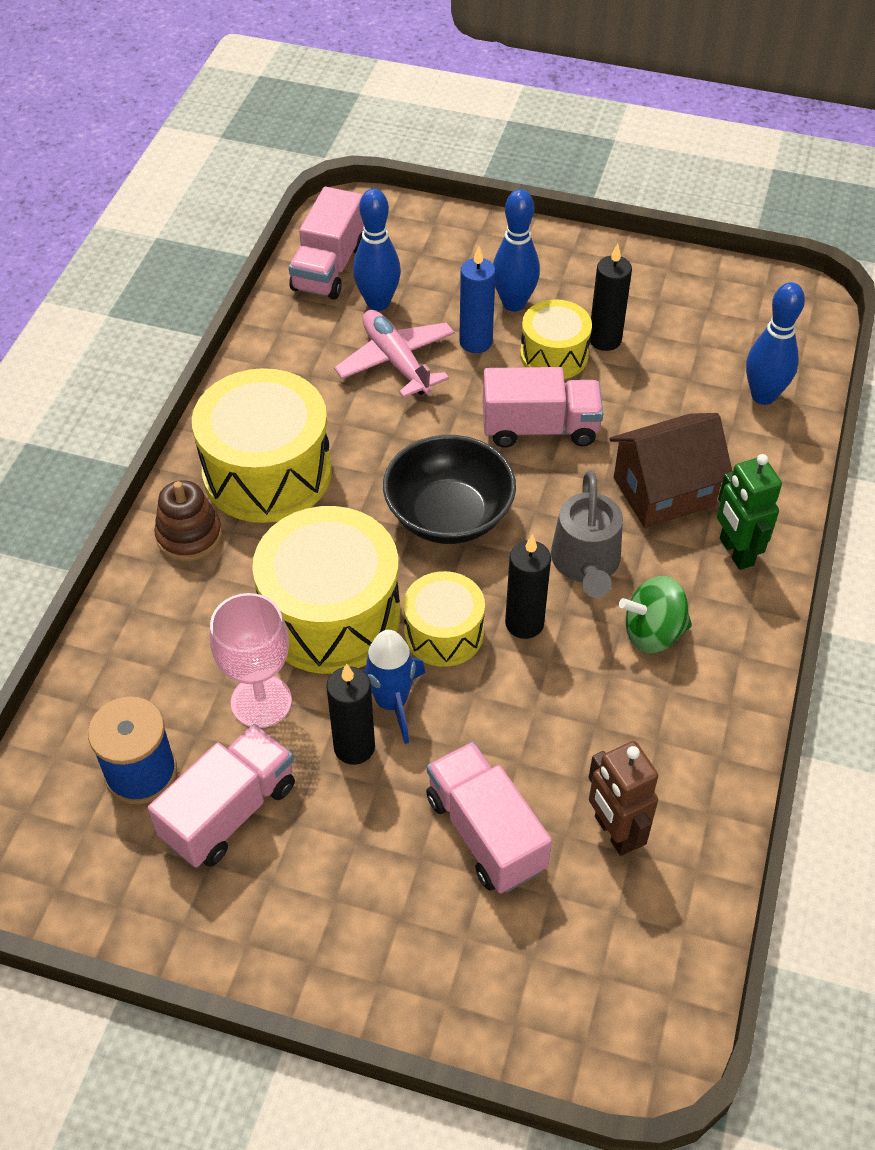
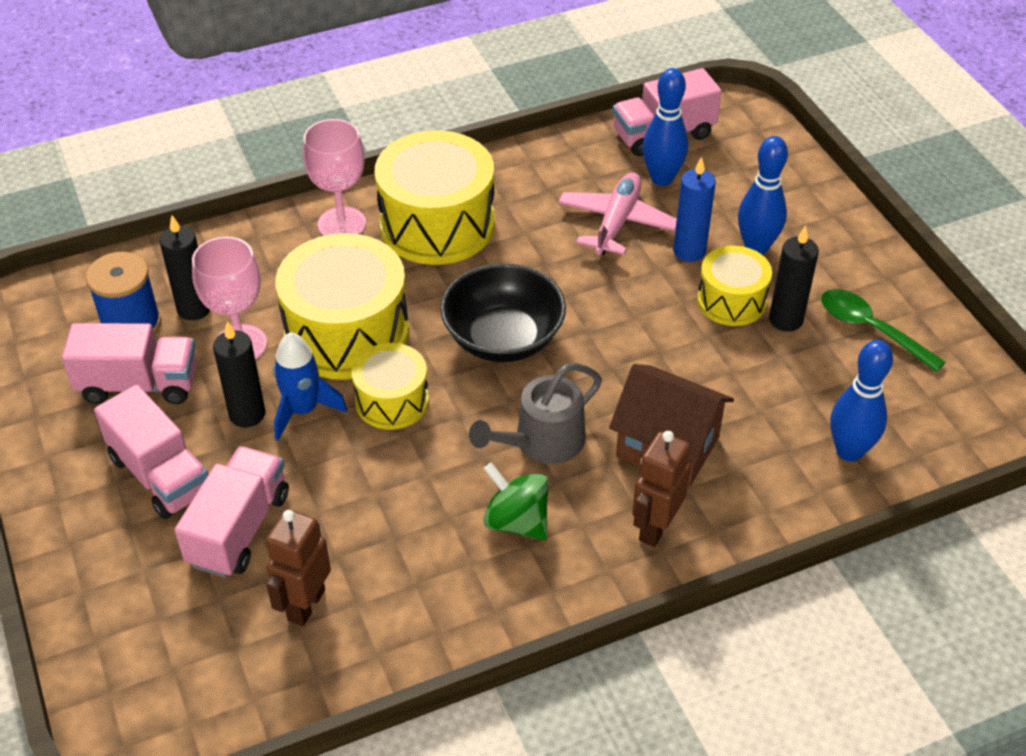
camera: 50 degrees right, 5 degrees down
(189, 536) = (341, 224): brown stacking toy -> pink goblet
(524, 623) = (446, 440): black candle -> black candle (194, 309)
(540, 428) = (646, 337): pink truck -> pink truck (161, 475)
(661, 303) = (871, 329): none -> green spoon
(735, 552) = (655, 528): green robot -> brown robot

